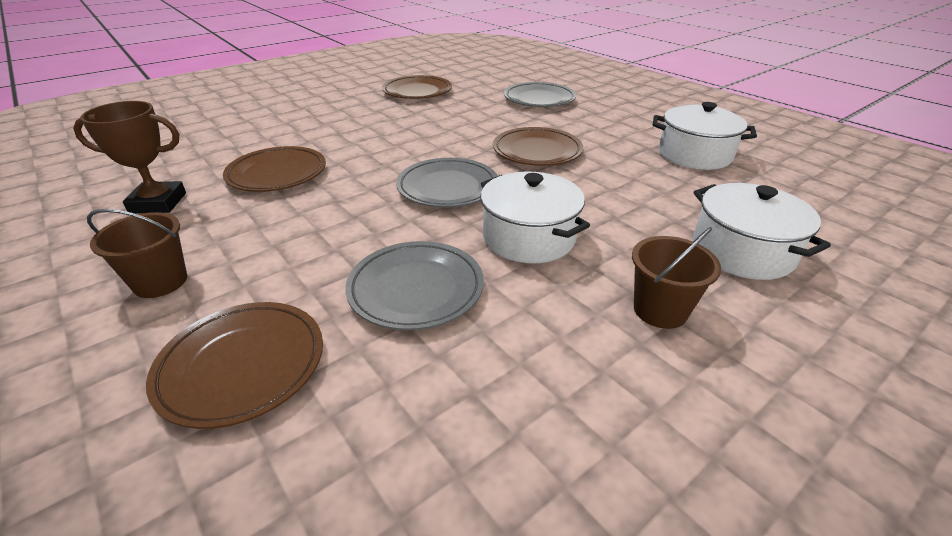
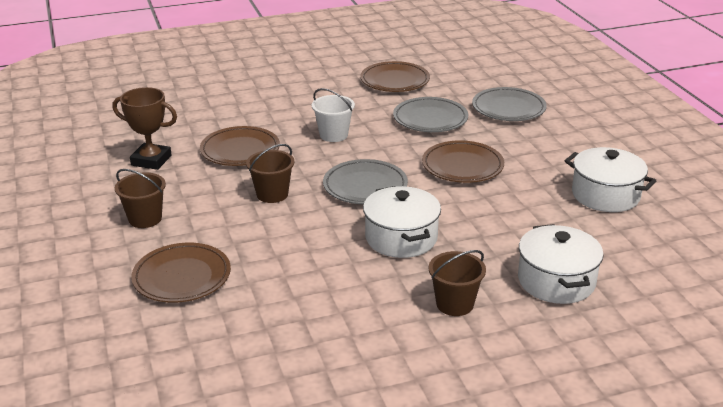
camera: 20 degrees right, 5 degrees down
(338, 215) = (272, 194): none -> brown bucket
(381, 143) = (333, 135): none -> white bucket
(416, 289) = (301, 256): grey plate -> grey plate (430, 119)

